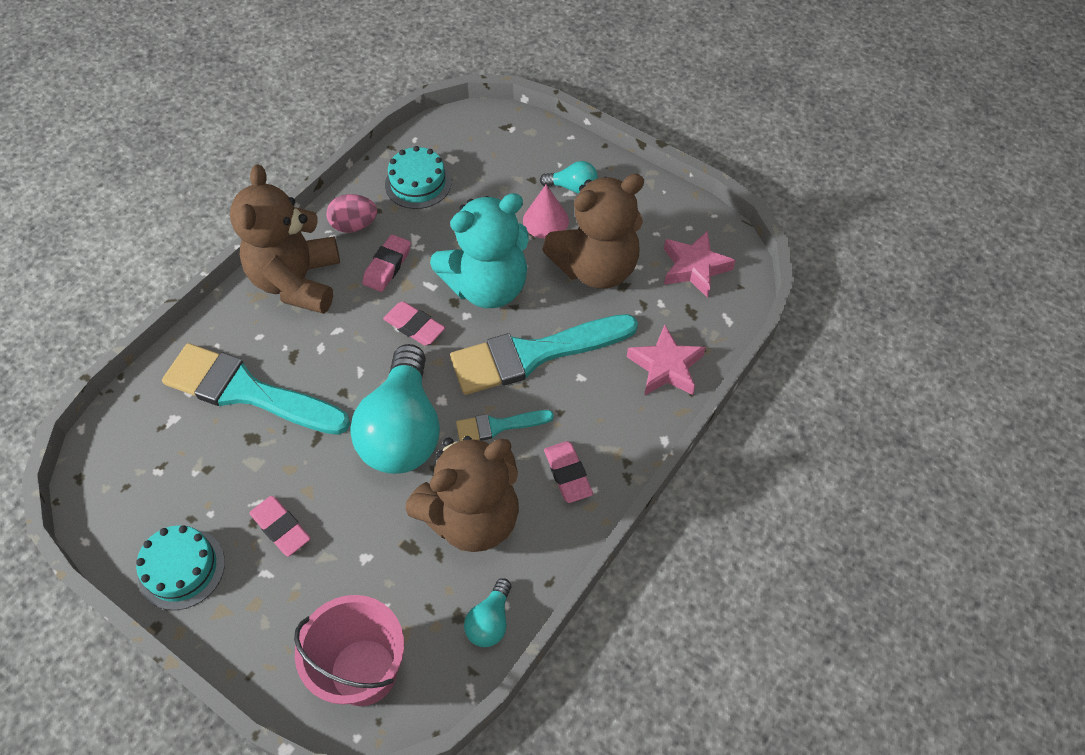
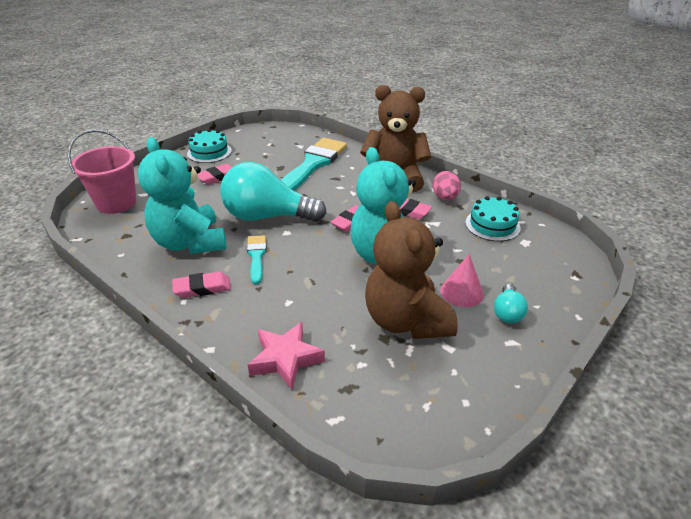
camera: 95 degrees right, 20 degrees down
(472, 517) = (190, 242): brown teddy bear -> turquoise teddy bear
(490, 621) = (114, 247): turquoise light bulb -> none
(533, 354) = (316, 277): turquoise brush -> none
(694, 268) = (407, 399): pink star -> none

